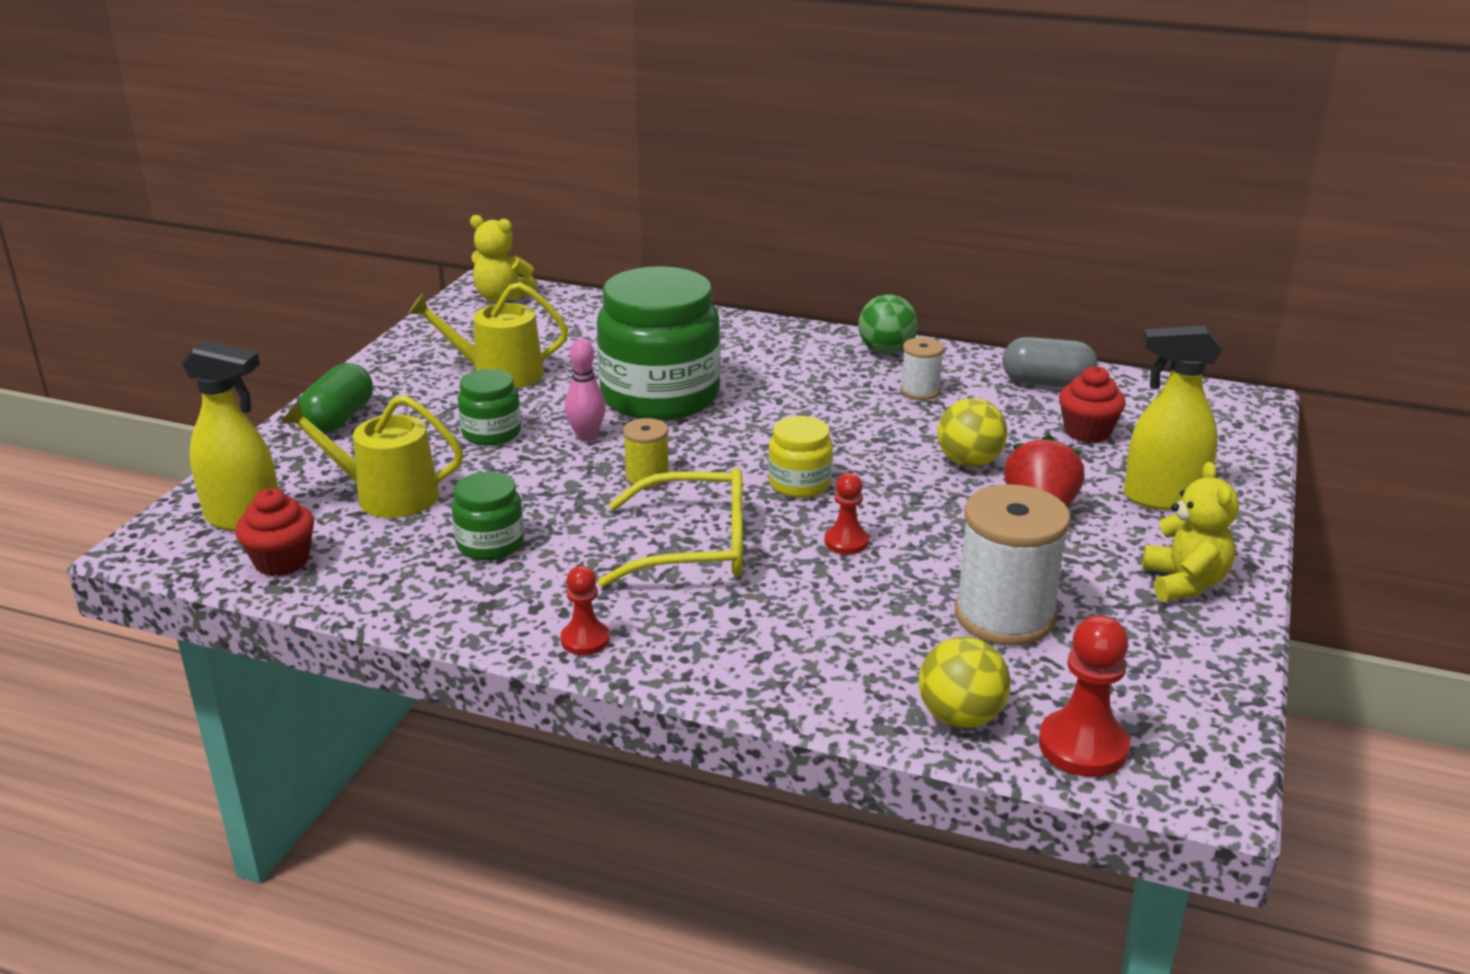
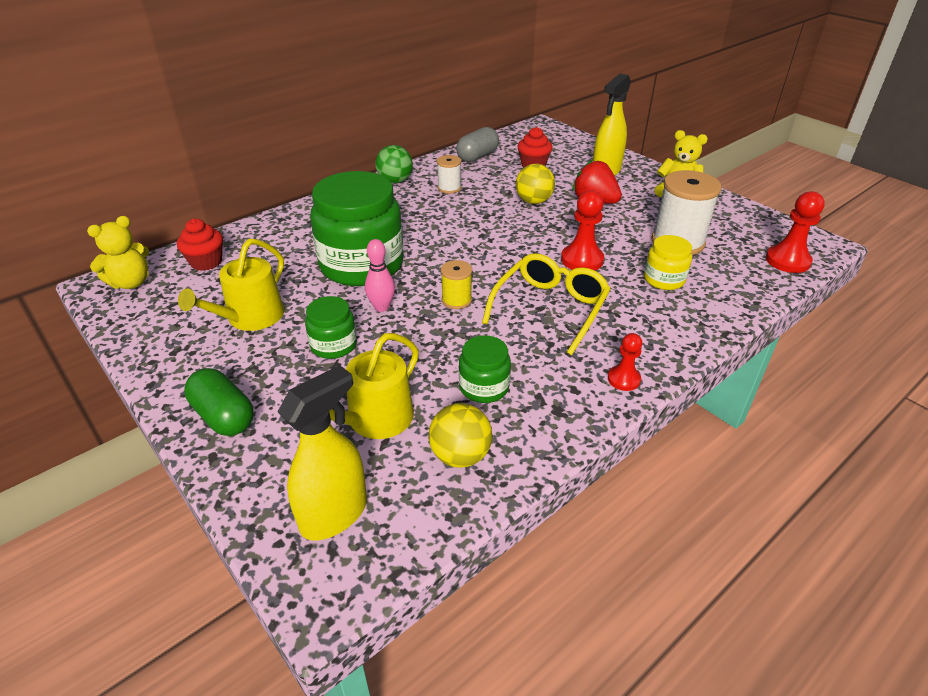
camera: 60 degrees left, 10 degrees up
(282, 561) = (423, 504): red cupcake -> red cupcake (206, 262)
(799, 484) = (511, 253): yellow jar -> yellow jar (664, 279)
(846, 542) = (582, 260): red pawn -> red pawn, size x1.62
(960, 717) = (754, 282): yellow ball -> yellow ball (460, 455)

